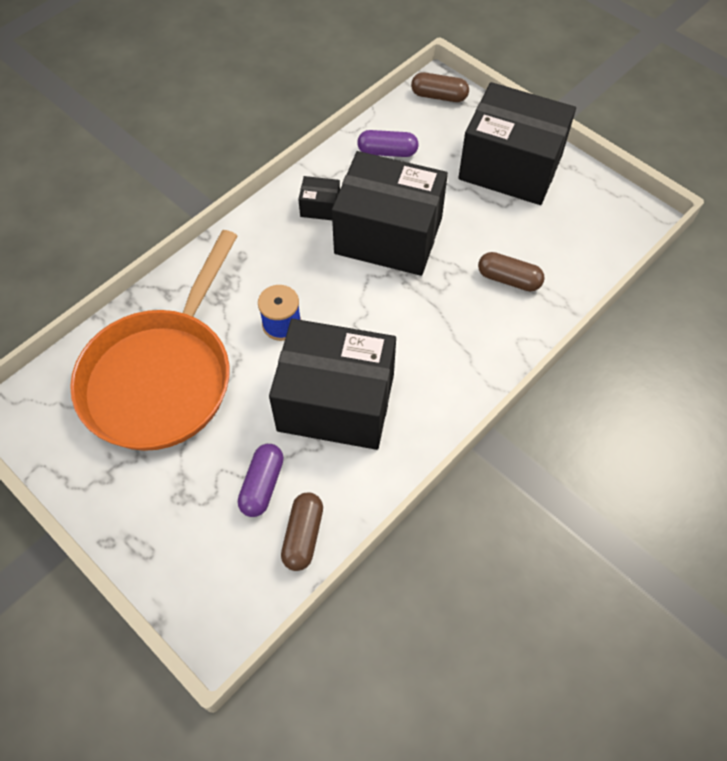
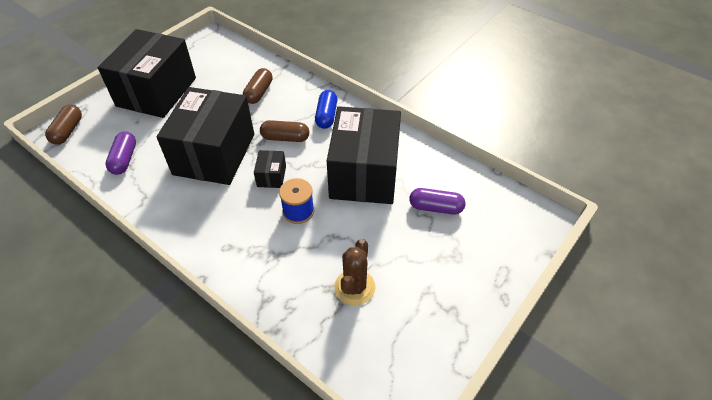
camera: 95 degrees left, 10 degrees down
(162, 377) = (354, 287): orange pan -> brown cactus
(303, 535) = (466, 182): brown capsule -> brown capsule (285, 138)
(320, 207) = (178, 198): black box -> black box (271, 176)
(455, 362) = (326, 116): none -> blue capsule

